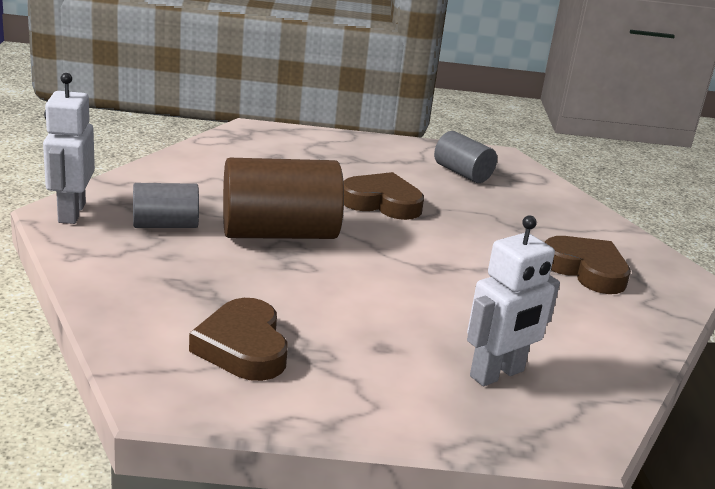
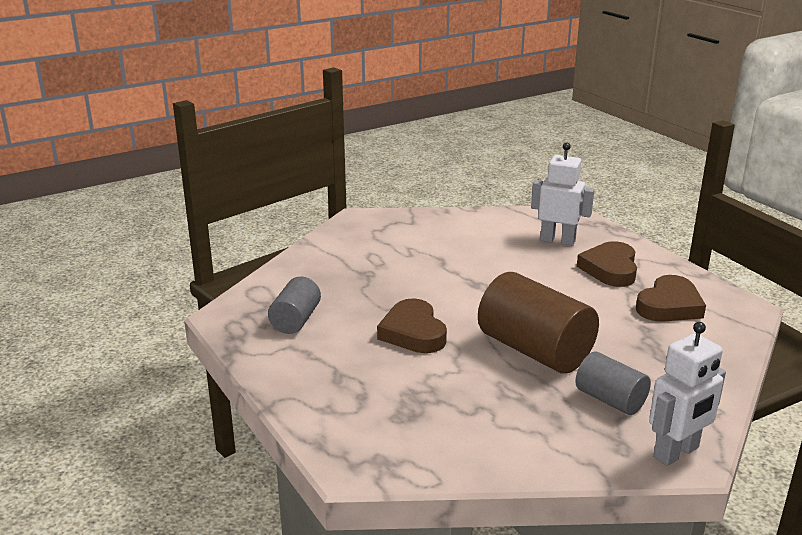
camera: 120 degrees left, 0 degrees up
(586, 270) = (398, 243): brown heart -> brown heart (610, 269)

